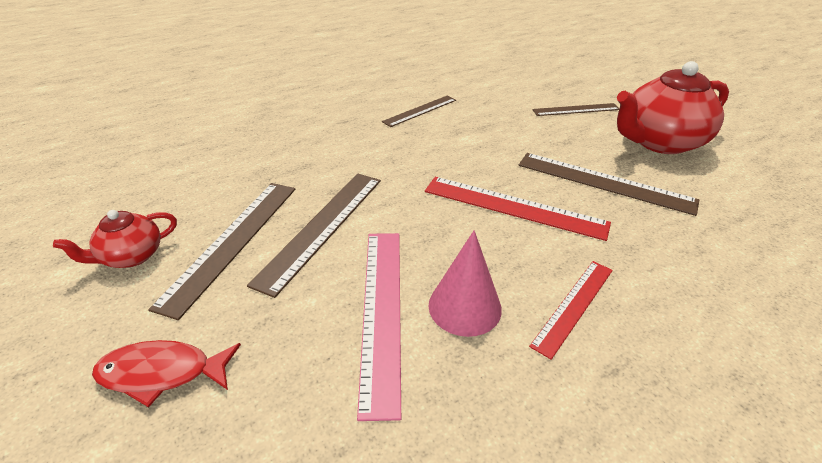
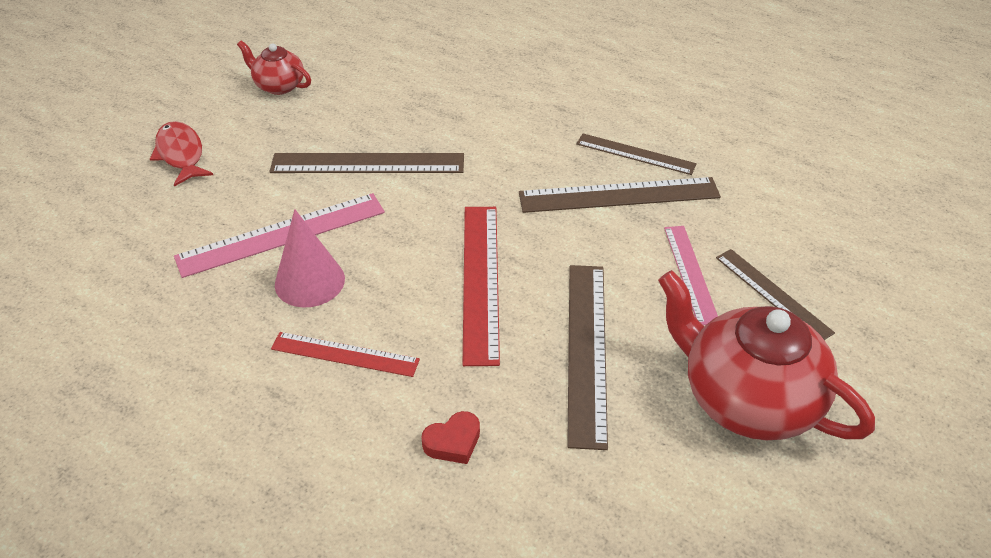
camera: 65 degrees right, 5 degrees up
(232, 242) = (321, 124): brown ruler -> brown ruler (619, 195)
(546, 127) = (690, 273): none -> pink ruler
(687, 267) = (453, 442): none -> red heart

